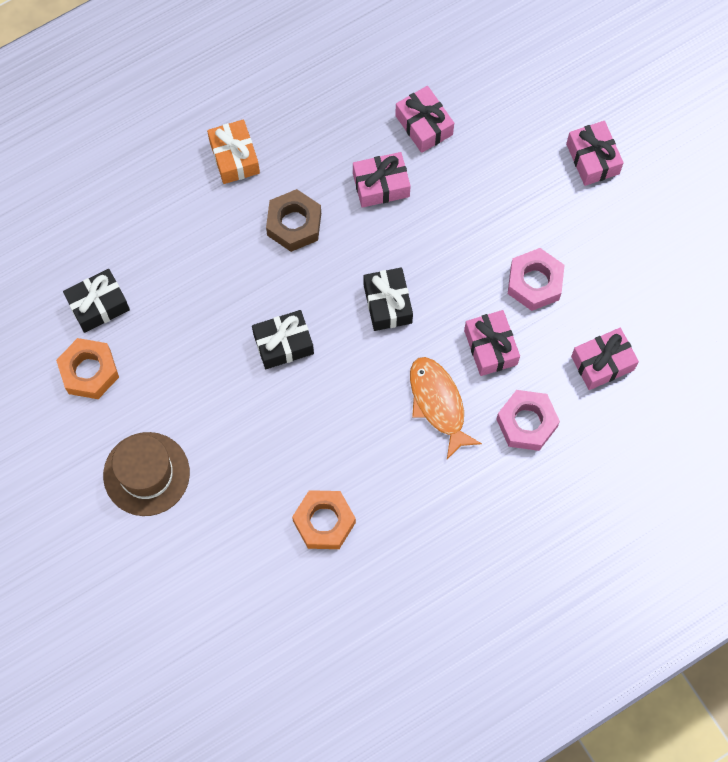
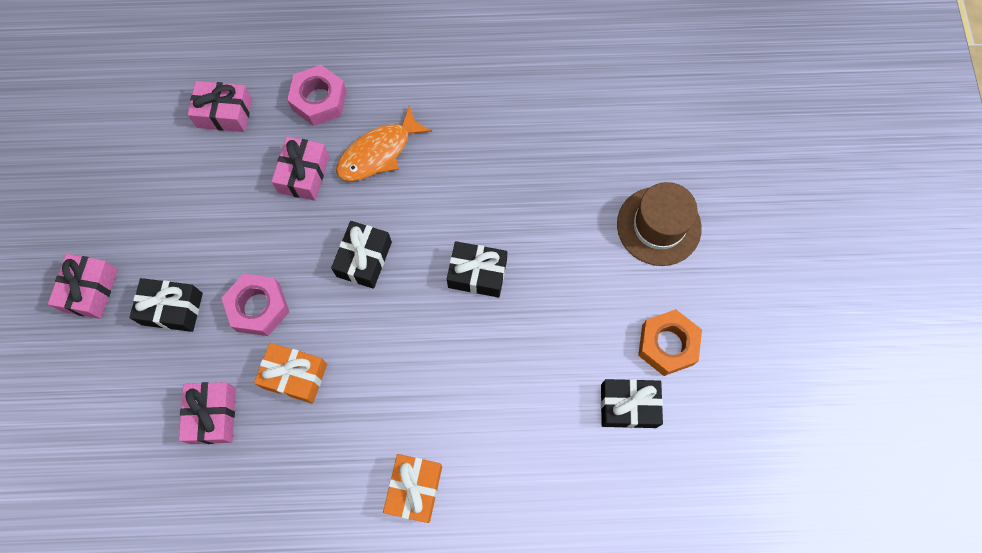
camera: 150 degrees left, 0 degrees up
(294, 224) = (399, 383): brown nut -> none
(324, 522) = (530, 111): orange nut -> none
(381, 185) = (294, 376): pink gift -> orange gift
(438, 404) = (378, 152): orange fish -> orange fish turned 45 degrees clockwise
(516, 181) = (172, 309): none -> black gift
(534, 283) = (227, 207): pink nut -> pink nut (258, 308)

